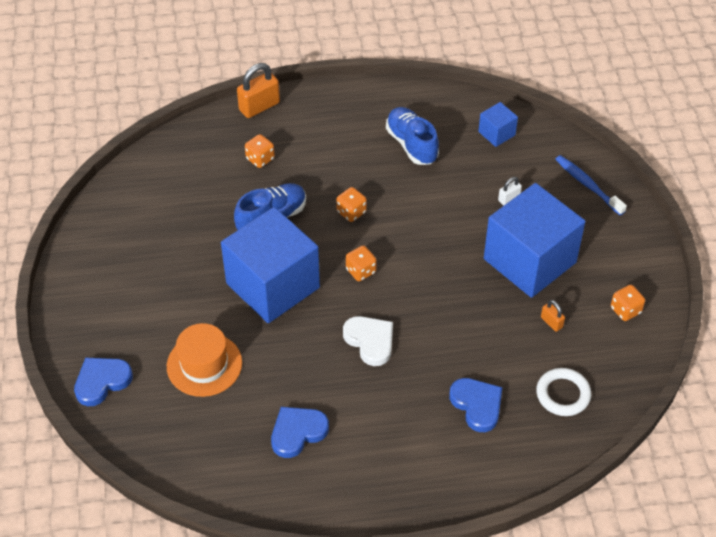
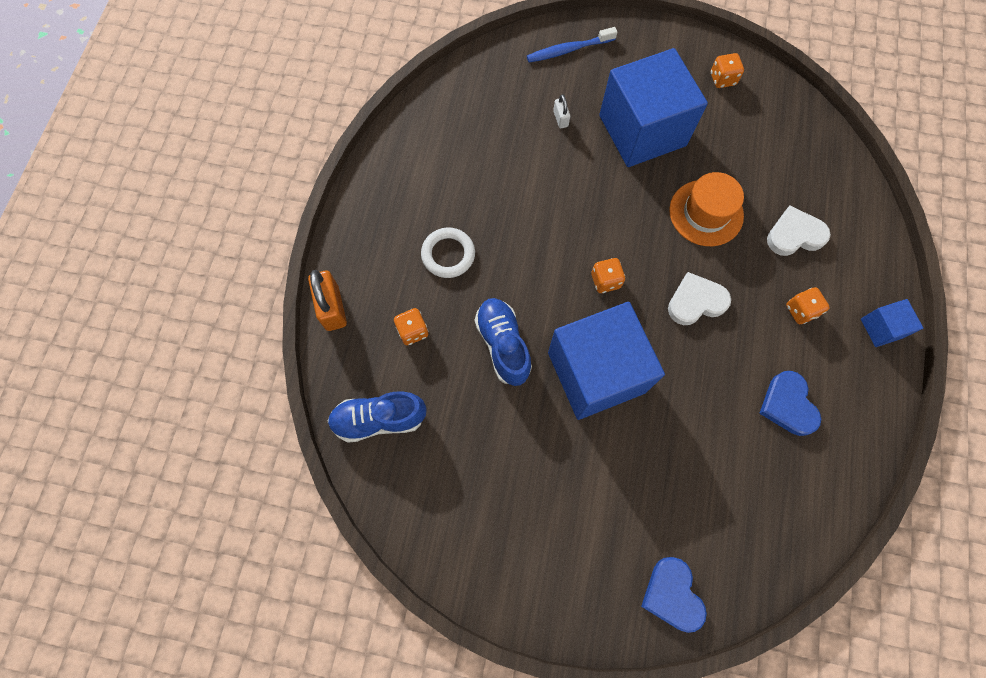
camera: 70 degrees left, 20 degrees up
(204, 364) = (680, 474): orange hat -> orange hat (706, 213)
(351, 212) = (525, 264): orange dice -> orange dice (800, 310)
(411, 144) = (455, 177): blue shoe -> blue shoe (379, 419)
(477, 405) = (794, 235): blue heart -> white heart
(496, 133) = (472, 98): blue cube -> blue cube (881, 328)
(551, 322) = (719, 140): orange padlock -> none
(563, 394) = (800, 162): white ring -> white ring (448, 254)

